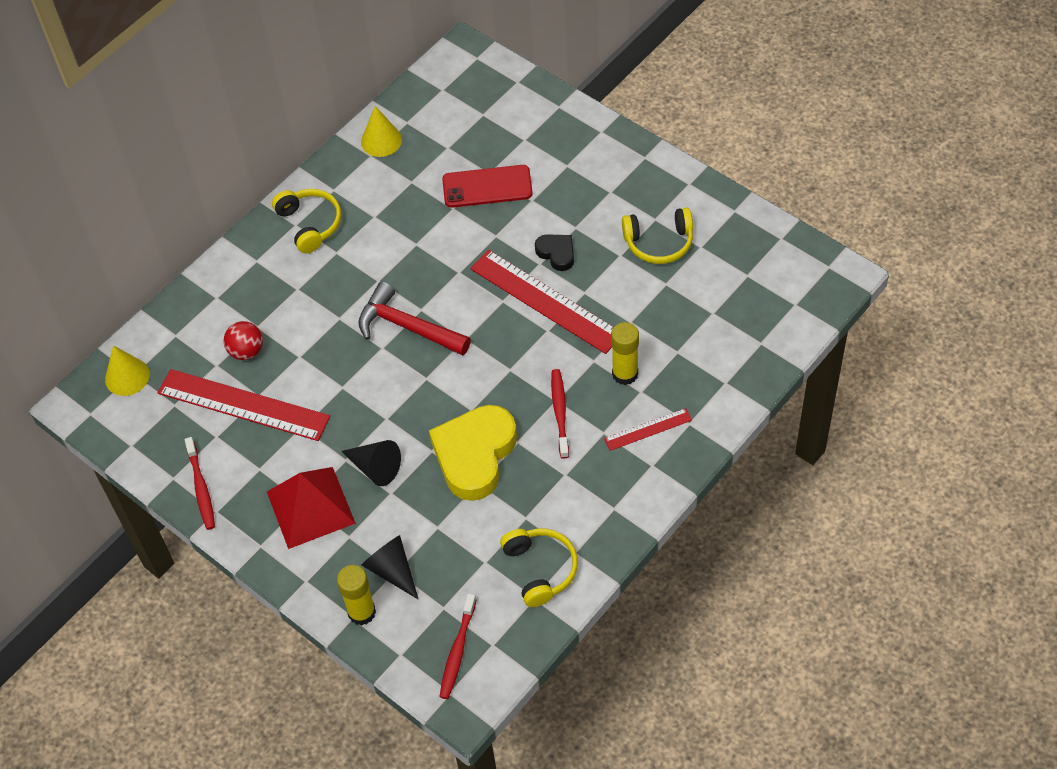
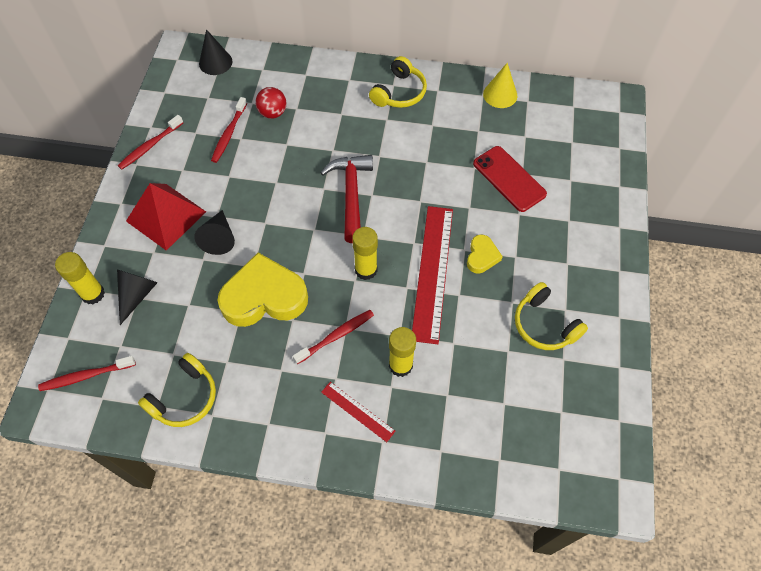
camera: 55 degrees right, 5 degrees up
(127, 376) = (215, 62): yellow cone -> black cone
(243, 404) = (229, 134): red ruler -> red toothbrush
(505, 355) = (366, 270): none -> yellow glue stick
(556, 253) = (482, 256): black heart -> yellow heart

